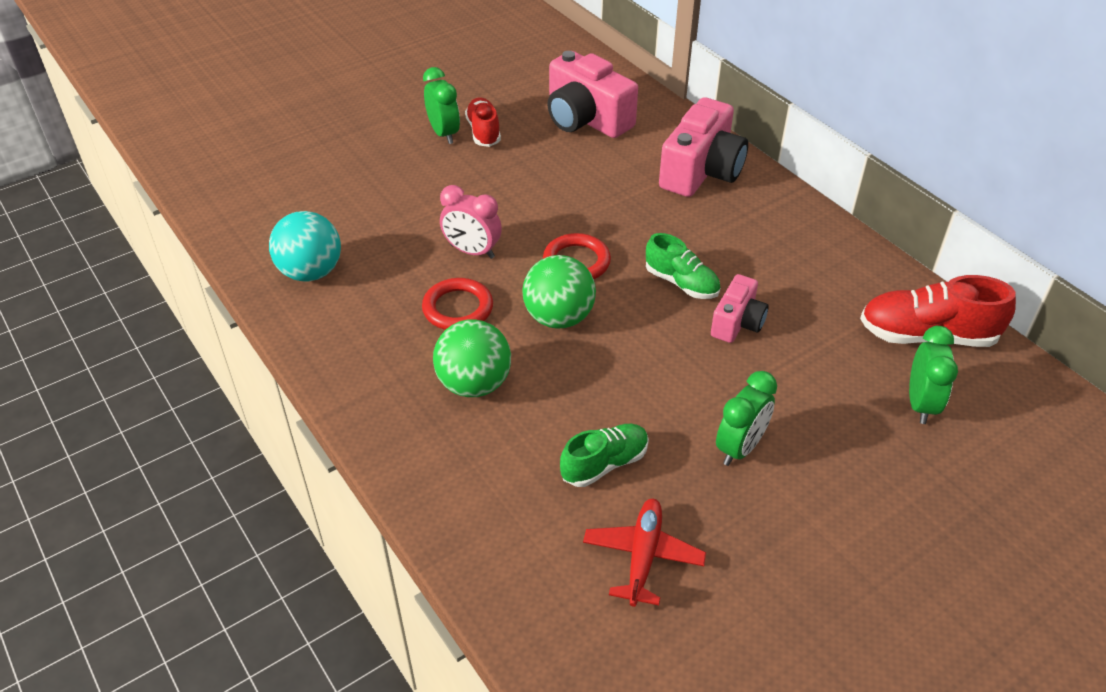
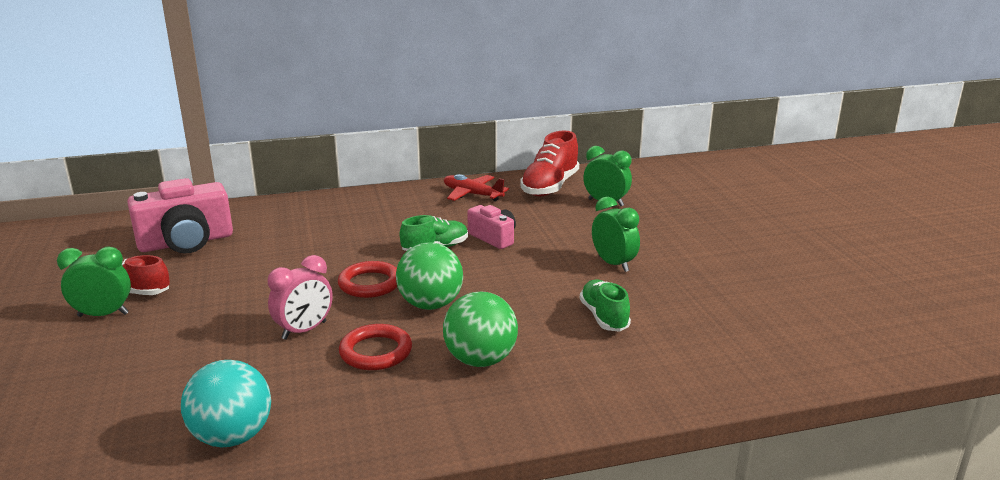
camera: 70 degrees left, 20 degrees down
(643, 556) = (697, 320): red plane -> red plane (472, 194)
(701, 171) = (316, 213): pink camera -> none

